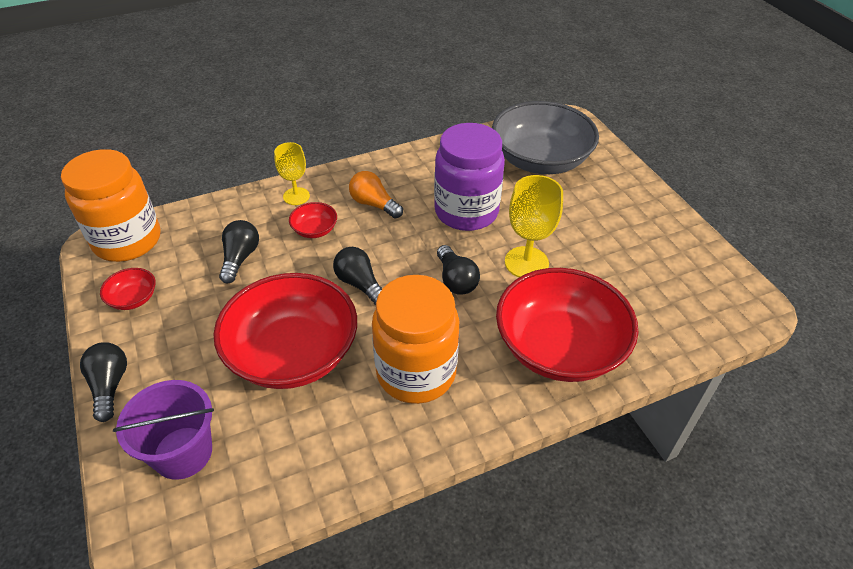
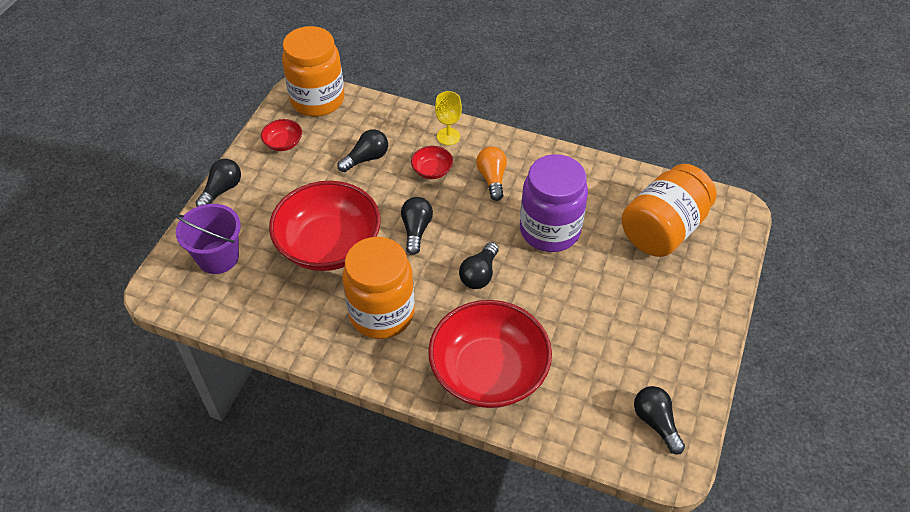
camera: 45 degrees right, 5 degrees up
(526, 262) = (543, 299): yellow goblet -> none
(540, 160) = (663, 229): grey bowl -> orange jar
(708, 287) = (656, 423): none -> black light bulb

